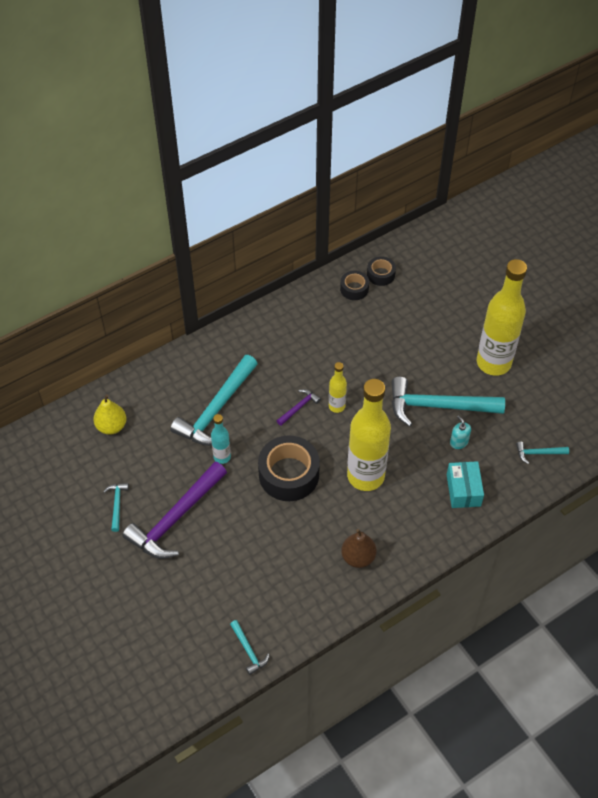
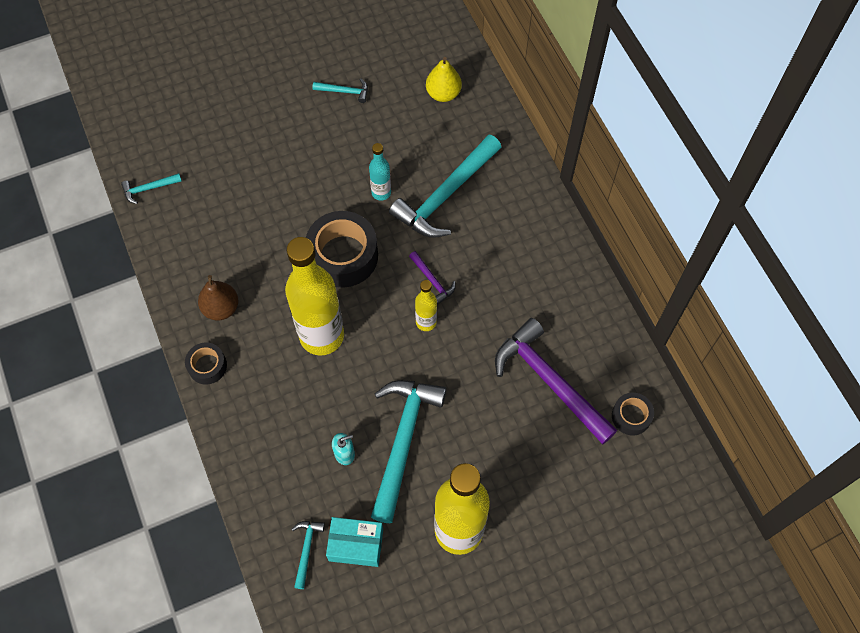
camera: 100 degrees right, 10 degrees up
(176, 518) = (315, 142): purple hammer -> purple hammer (549, 381)
(216, 409) = (446, 195): turquoise hammer -> turquoise hammer turned 90 degrees counterclockwise
(354, 289) = (609, 377): black tape -> black tape (207, 366)
(463, 490) = (276, 442): turquoise box -> turquoise box (356, 545)

